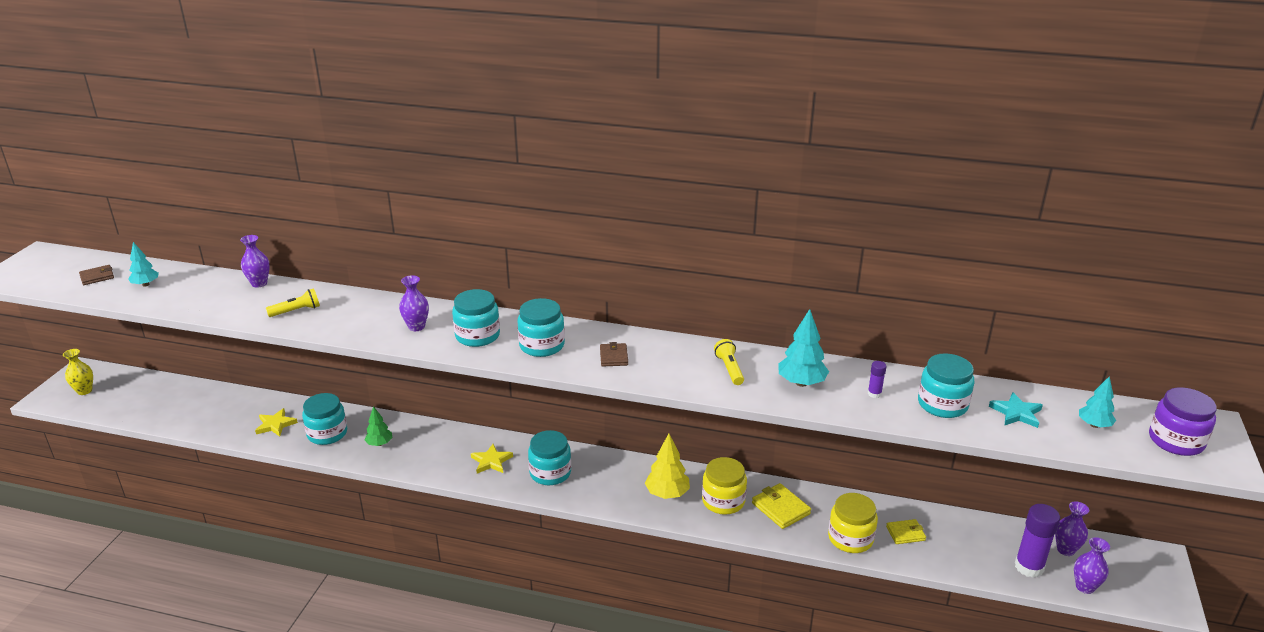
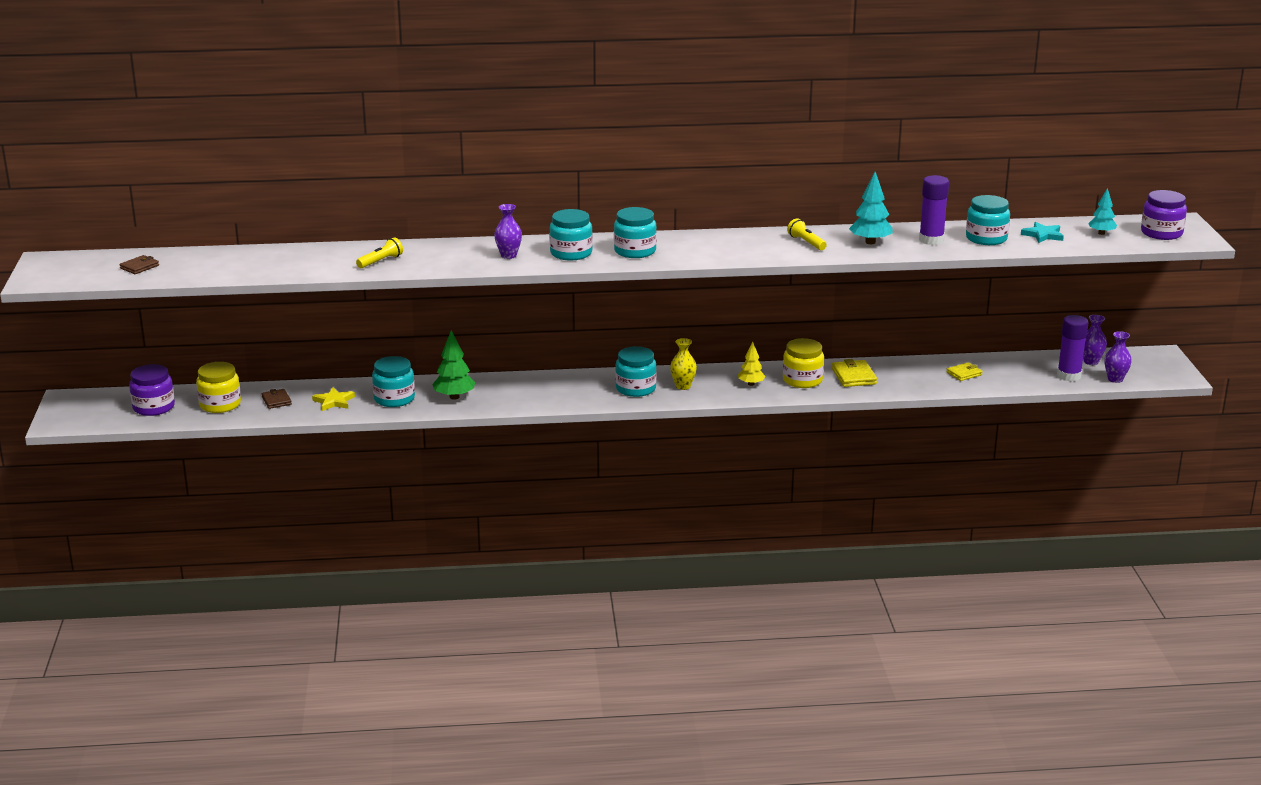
camera: 20 degrees left, 5 degrees down
(84, 391) = (93, 411): yellow vase -> yellow vase (683, 386)
(132, 397) = (154, 407): none -> purple jar
(145, 284) = (200, 265): turquoise tree -> none
(259, 283) = (316, 249): purple vase -> none
(379, 444) = (454, 397): green tree -> green tree, size x1.54
(491, 461) = (574, 390): yellow star -> none
(614, 357) = (704, 249): brown wallet -> brown wallet (276, 401)
(667, 494) = (751, 384): yellow tree -> yellow tree, size x0.65
(780, 508) = (854, 376): yellow wallet -> yellow wallet turned 45 degrees clockwise
(850, 538) = (922, 384): yellow jar -> yellow jar (220, 405)
(874, 394) = (931, 240): purple glue stick -> purple glue stick, size x2.11

